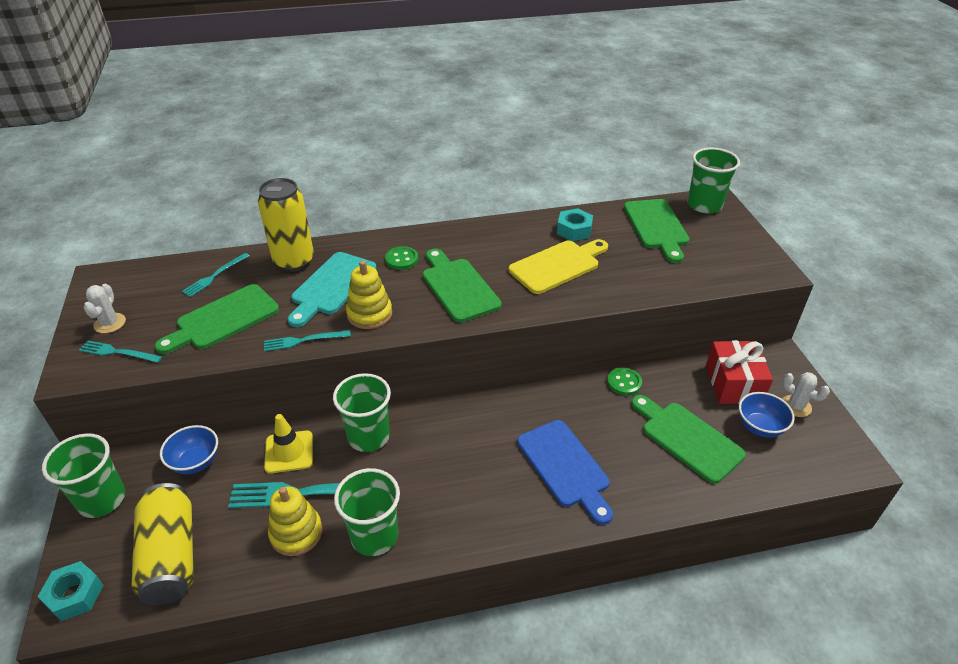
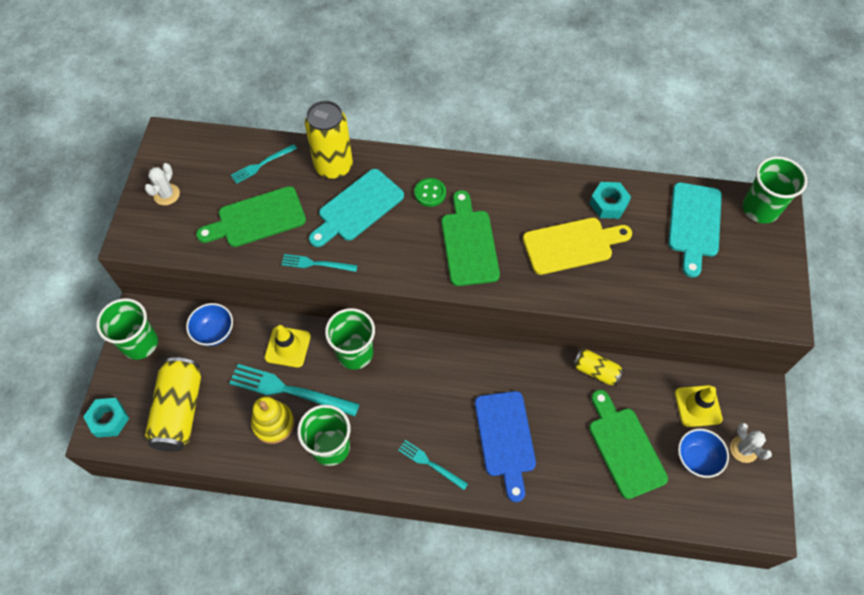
camera: 20 degrees right, 20 degrees up
(118, 352) = (167, 229): turquoise fork -> turquoise fork (430, 464)
(369, 314) = (380, 251): yellow stacking toy -> none
(624, 382) = (596, 371): green button -> yellow can
(657, 227) = (694, 224): green cutting board -> turquoise cutting board
(733, 384) = (698, 406): red gift -> yellow traffic cone

